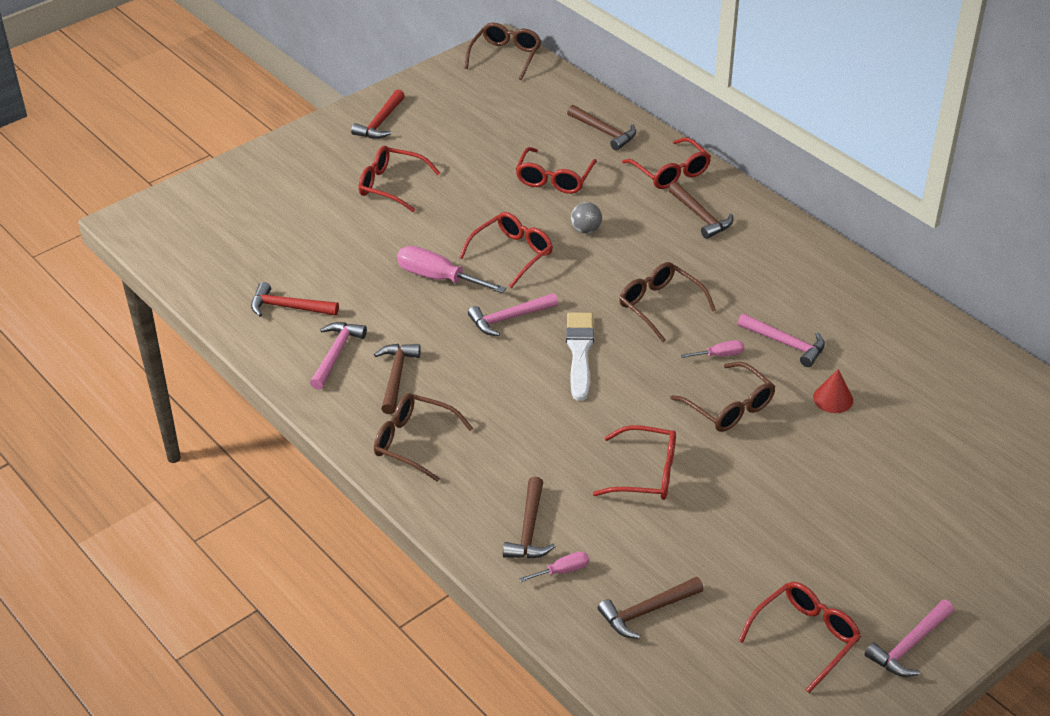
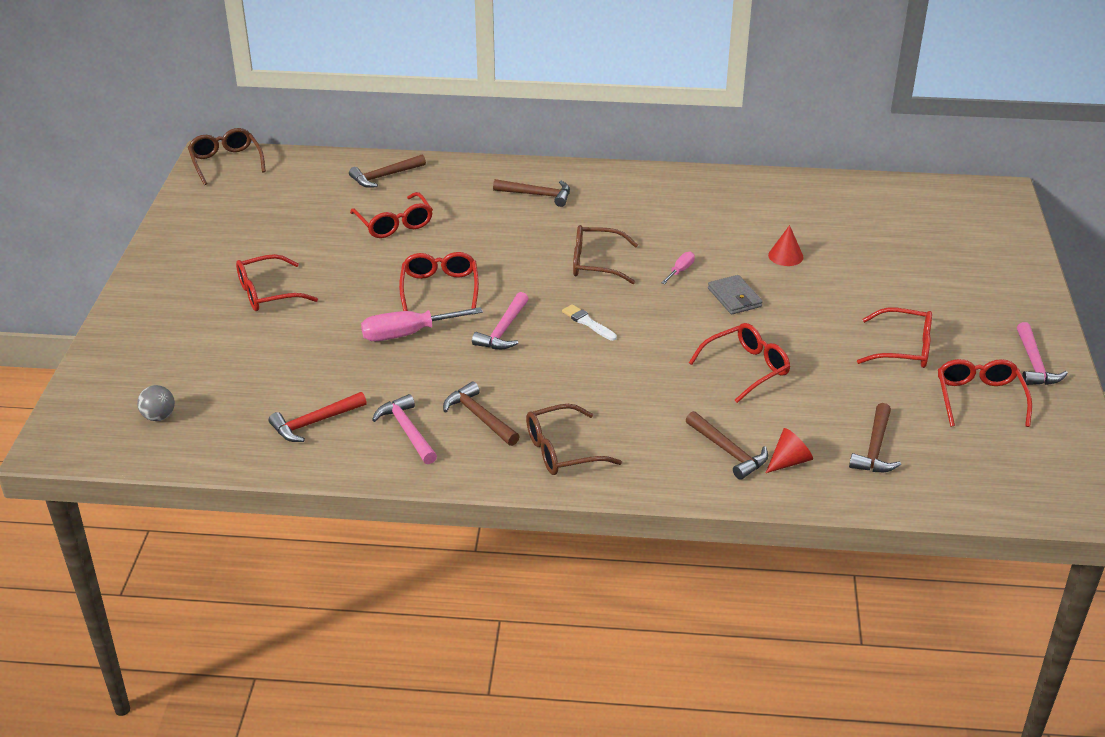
camera: 45 degrees left, 5 degrees down
(380, 122) = (187, 255): red hammer -> none
(562, 571) = (789, 461): pink screwdriver -> red cone
(579, 352) = (587, 322): white brush -> white brush, size x0.59
(586, 230) = (470, 244): grey ball -> grey ball (159, 416)
(604, 132) = (385, 176): brown hammer -> brown hammer turned 150 degrees clockwise
(671, 172) = (474, 178): red glasses -> red glasses (904, 348)
(729, 407) = (734, 297): brown glasses -> grey wallet
(785, 344) = (709, 241): pink hammer -> none

